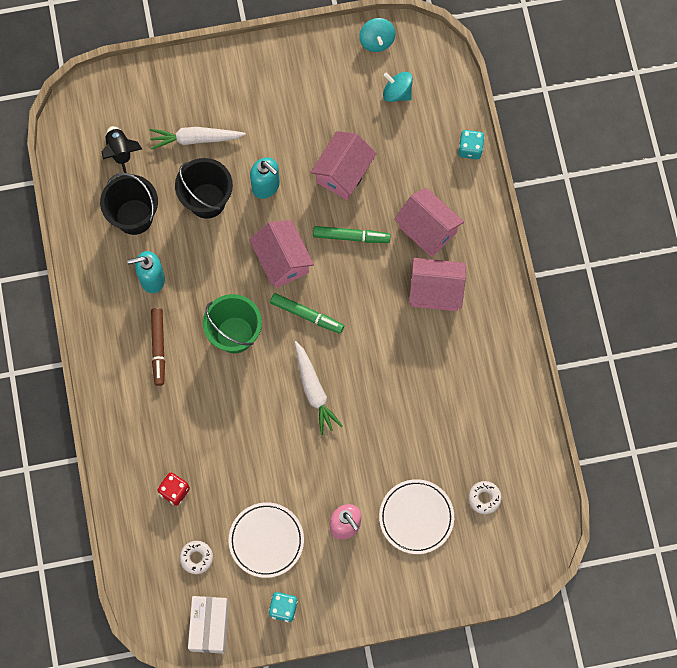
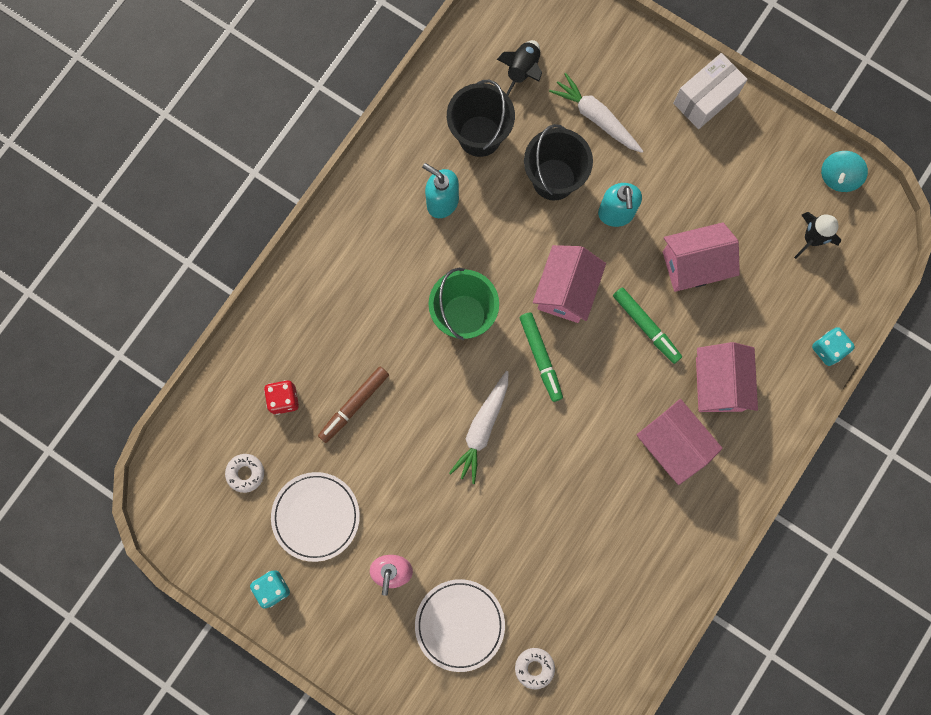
camera: 45 degrees right, 5 degrees up
(158, 348) = (390, 266): brown marker -> brown marker (354, 405)
(209, 626) = (199, 542): white box -> white box (705, 99)
(397, 92) = (811, 239): turquoise spinning top -> black rocket

